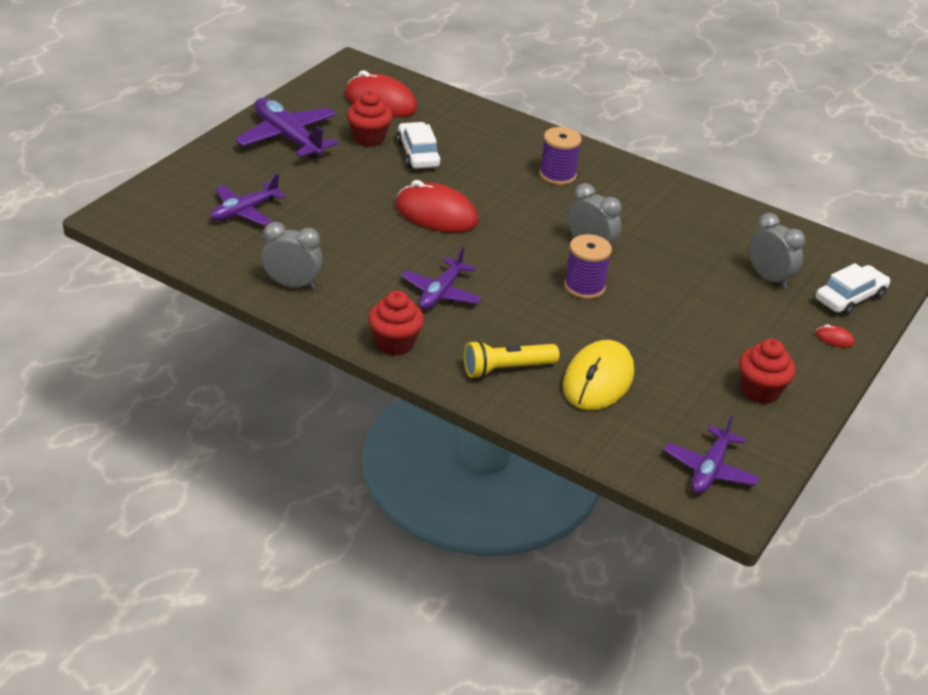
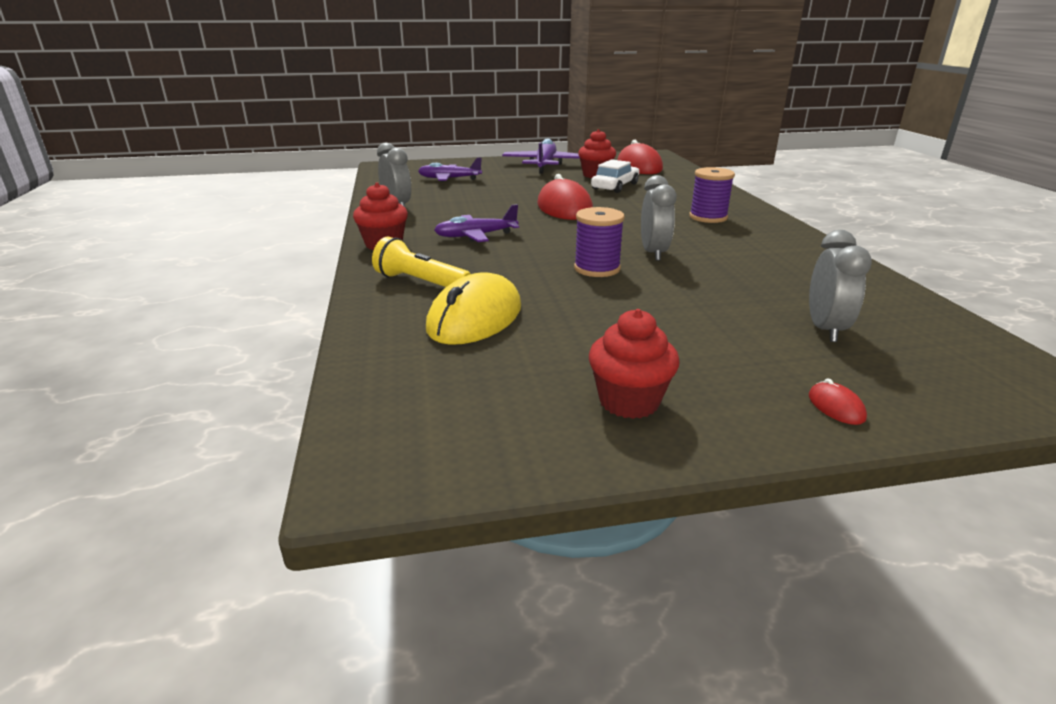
camera: 50 degrees right, 10 degrees down
(598, 380) = (475, 318): yellow mouse -> yellow mouse turned 45 degrees counterclockwise
(710, 470) = (420, 430): purple plane -> none
(850, 298) = (931, 384): white car -> none

